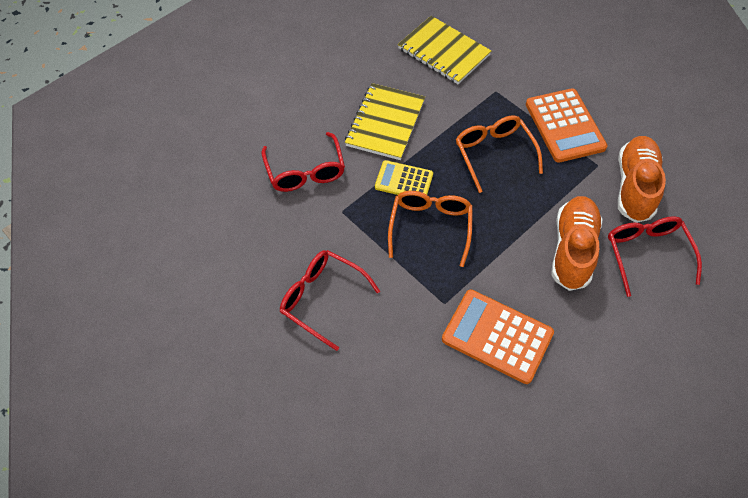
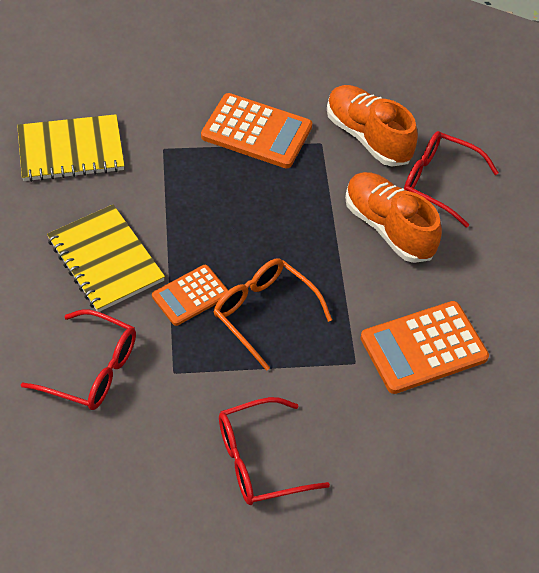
camera: 55 degrees left, 5 degrees down
(404, 181) = (190, 296): yellow calculator -> orange calculator
(494, 153) = (232, 204): orange glasses -> none

